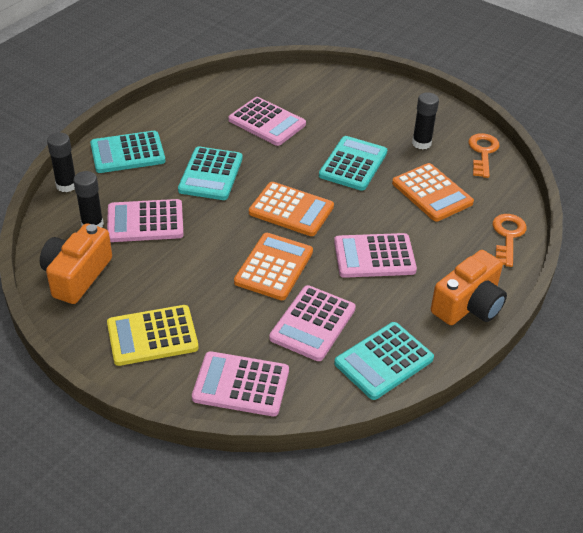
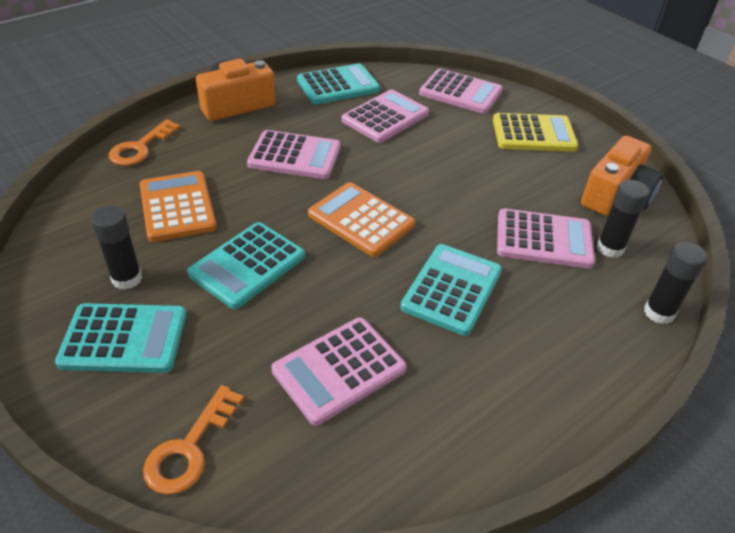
camera: 165 degrees left, 0 degrees up
(127, 153) = (575, 353): turquoise calculator -> turquoise calculator (124, 339)
(267, 122) = (339, 370): pink calculator -> pink calculator turned 90 degrees counterclockwise
(274, 267) = (404, 166): orange calculator -> none
(483, 153) = (58, 246): orange key -> orange key (189, 448)

